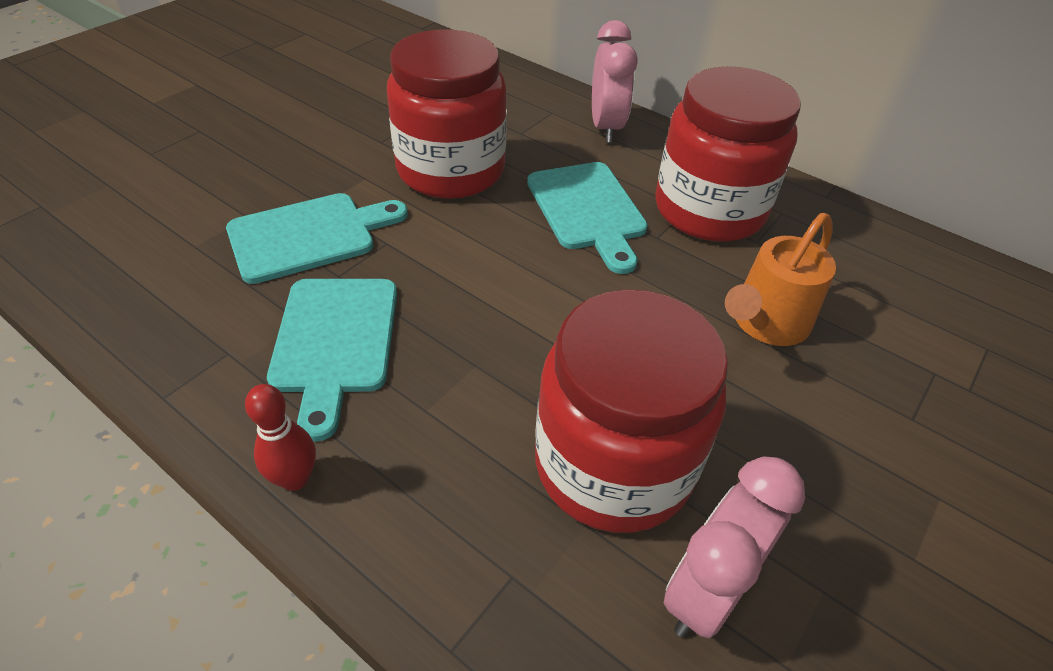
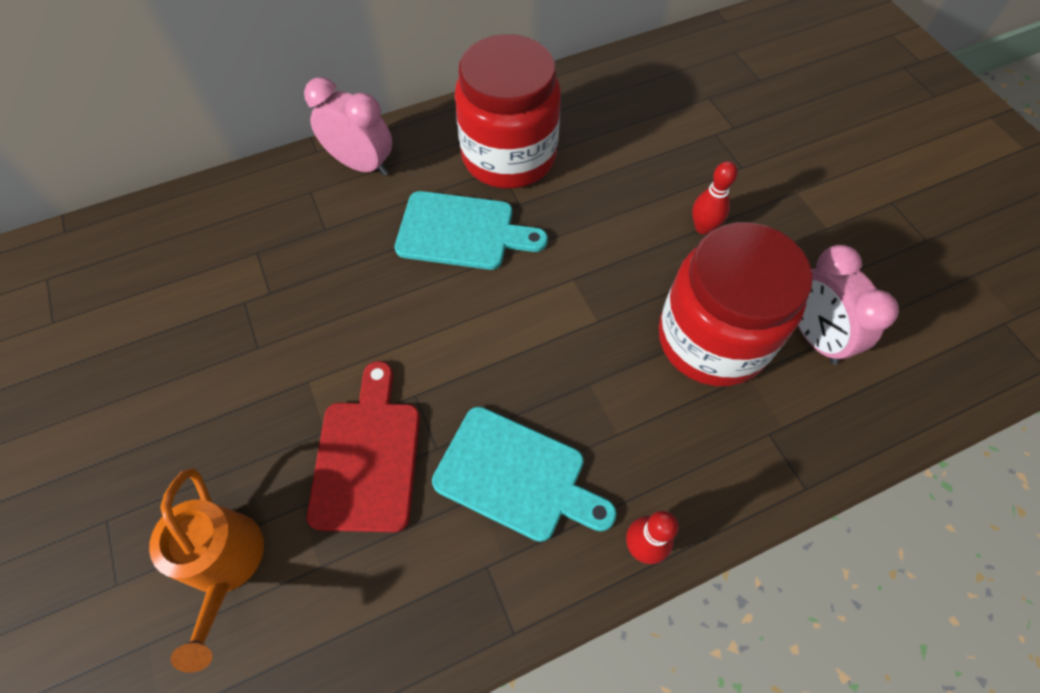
camera: 60 degrees left, 15 degrees up
(309, 236) = (367, 457): turquoise cutting board -> red cutting board
(451, 170) = (344, 306): red jar -> none
(765, 324) = (636, 191): orange watering can -> orange watering can (226, 566)
(774, 404) = (703, 227): none -> red bowling pin

